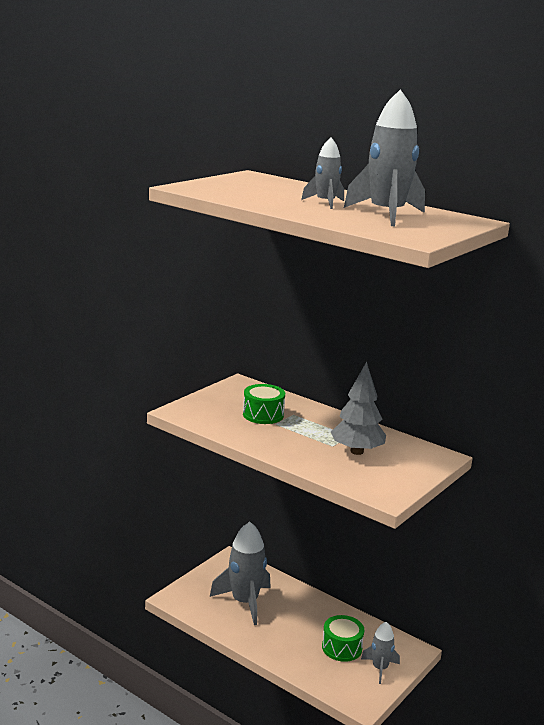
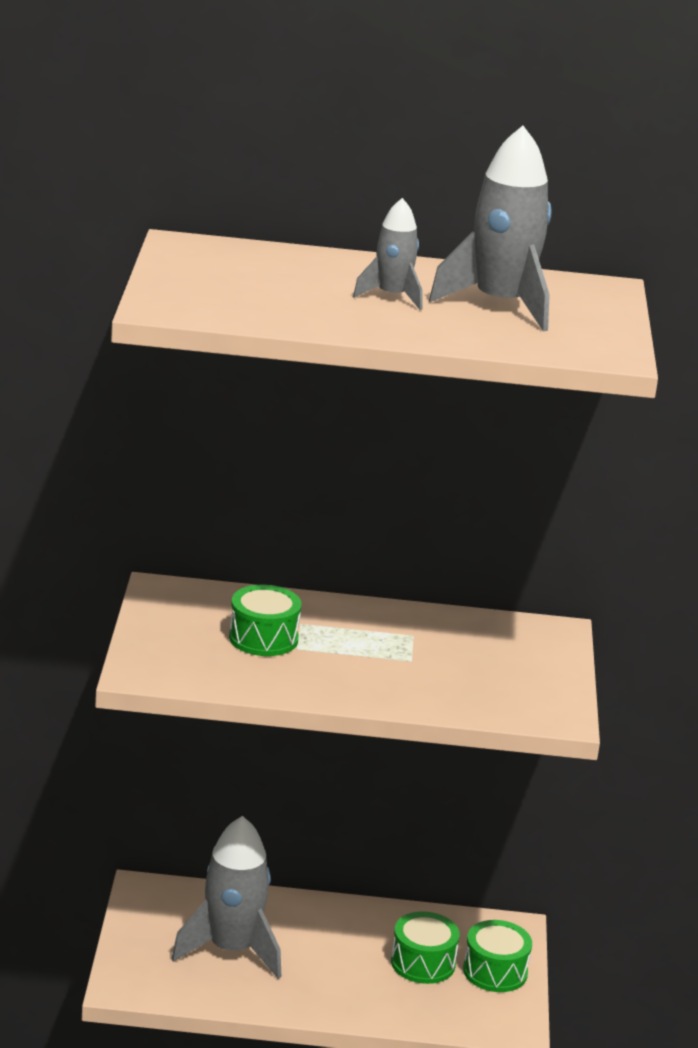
camera: 35 degrees left, 5 degrees up
(357, 451) = (451, 659): grey tree -> none
(380, 668) = (495, 971): grey rocket -> green drum

